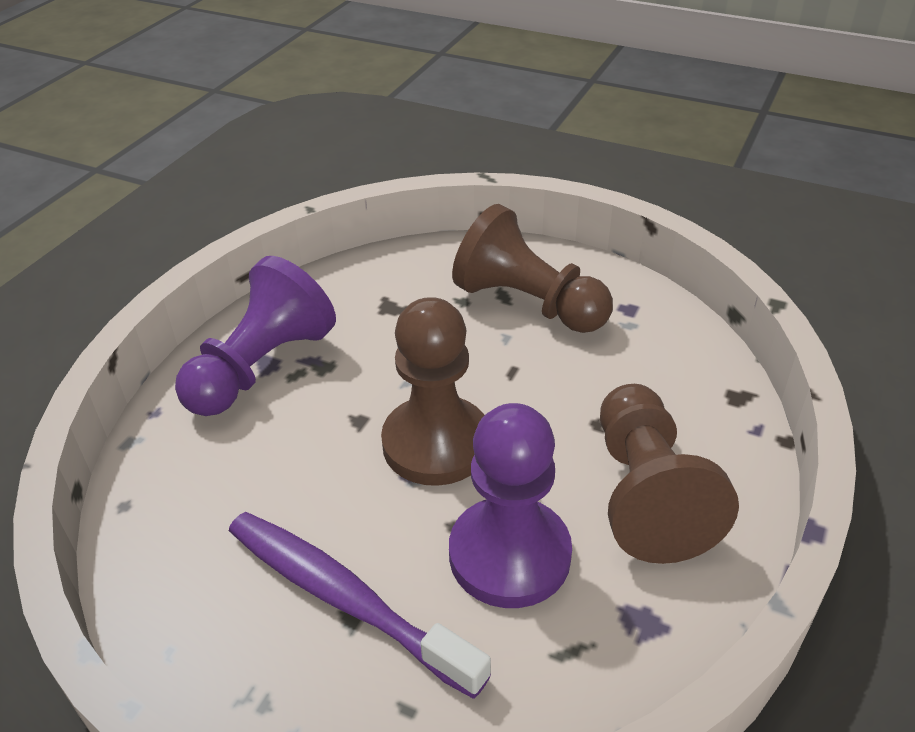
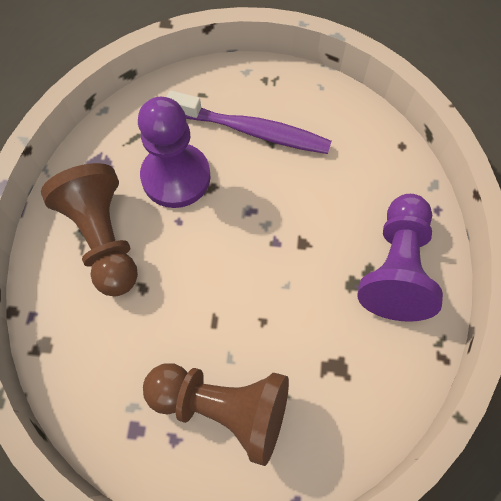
camera: 160 degrees right, 25 degrees up
(436, 443) = (244, 238): brown pawn -> none

